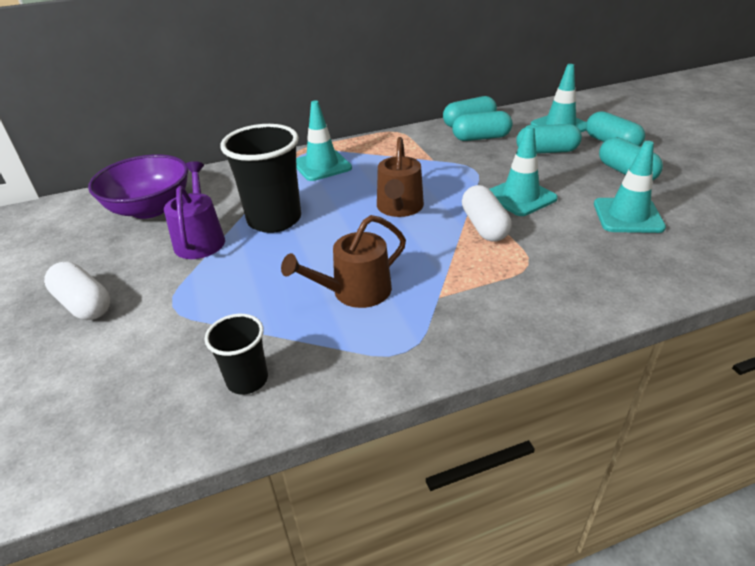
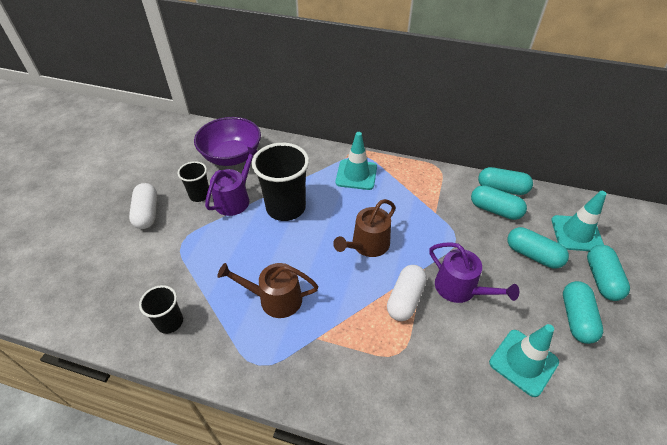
camera: 35 degrees right, 10 degrees up
(146, 256) = (200, 195): none -> black cup
(520, 197) = (460, 288): turquoise traffic cone -> purple watering can

